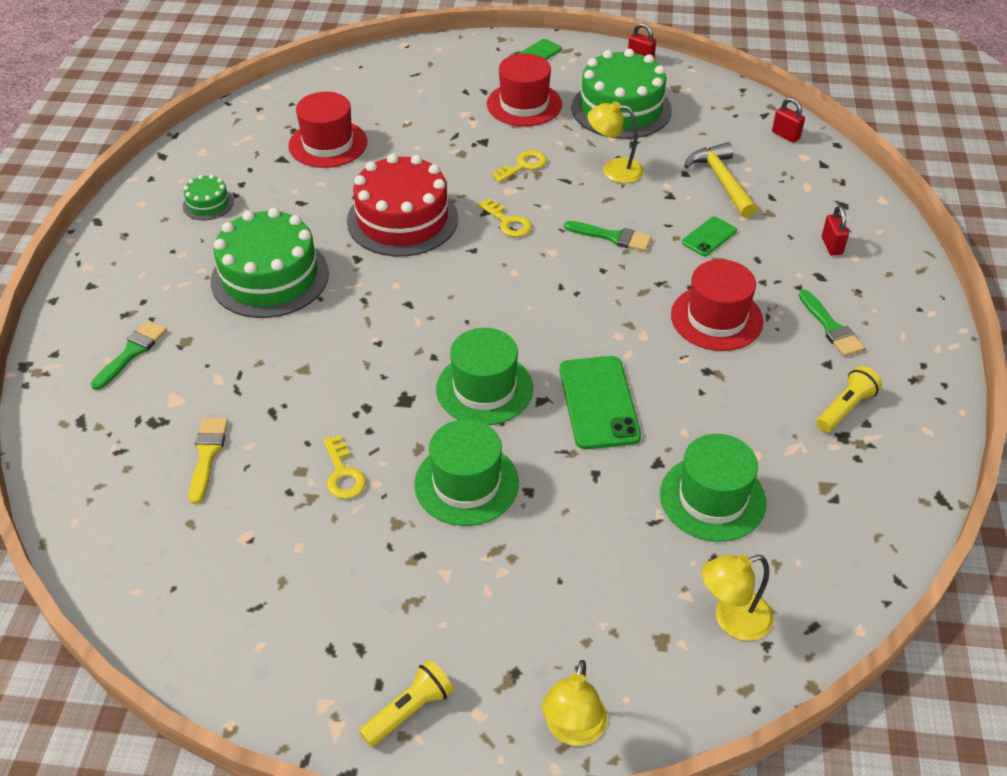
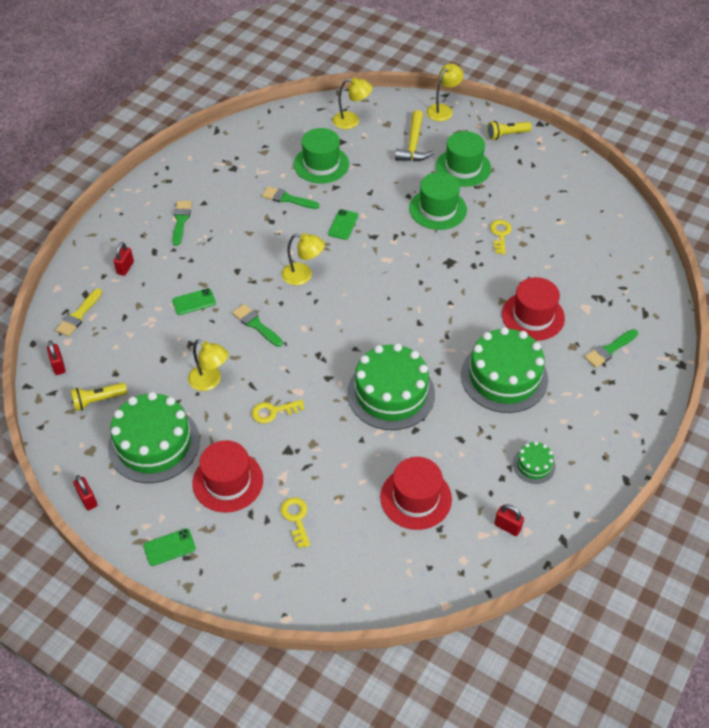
camera: 155 degrees left, 5 degrees up
(207, 455) = (572, 268): yellow brush -> yellow brush (79, 315)
(223, 149) = (507, 527): none -> red padlock
(402, 219) = (391, 393): red cake -> green cake
(484, 389) = (401, 253): green hat -> green hat (463, 167)
(508, 222) = (317, 363): yellow key -> yellow key (296, 518)
(599, 402) = (343, 224): green phone -> green phone, size x0.55
(600, 311) = (303, 275): none -> yellow lamp
(714, 414) = (287, 199): none -> green brush
(716, 318) = (239, 248): red hat -> red hat (533, 316)
(722, 181) = (144, 342): yellow hammer -> yellow hammer (413, 144)
(845, 408) = (218, 179): yellow flashlight -> yellow flashlight (98, 400)

